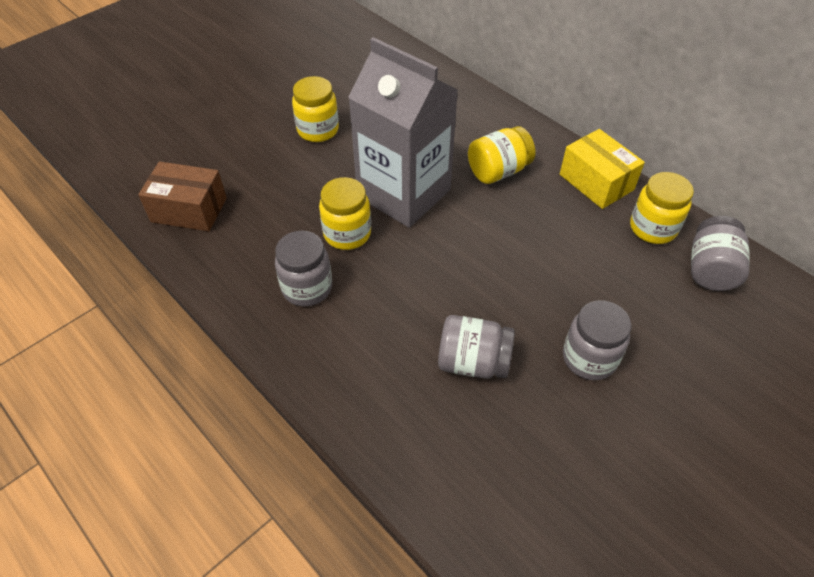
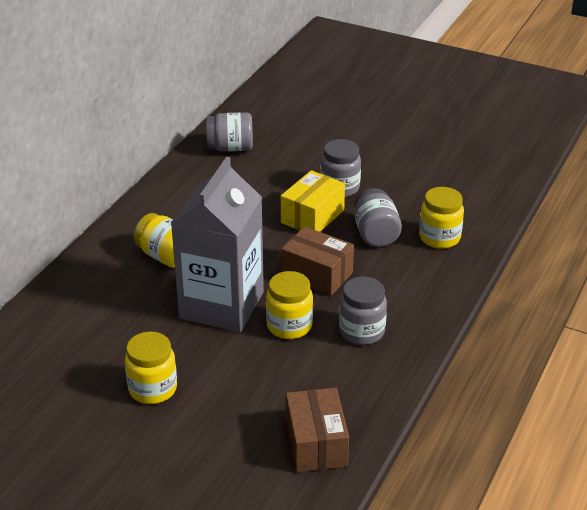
camera: 110 degrees left, 15 degrees down
(418, 279) = (317, 274): none -> brown box
(596, 182) = (157, 204): yellow box -> yellow box (312, 216)
(652, 228) = (200, 173): yellow jar -> yellow jar (439, 238)

